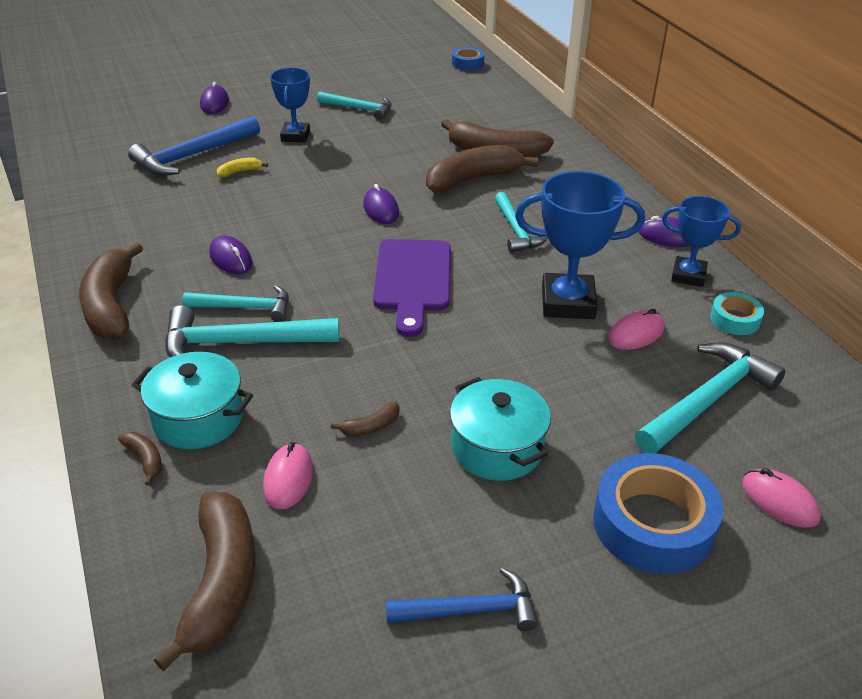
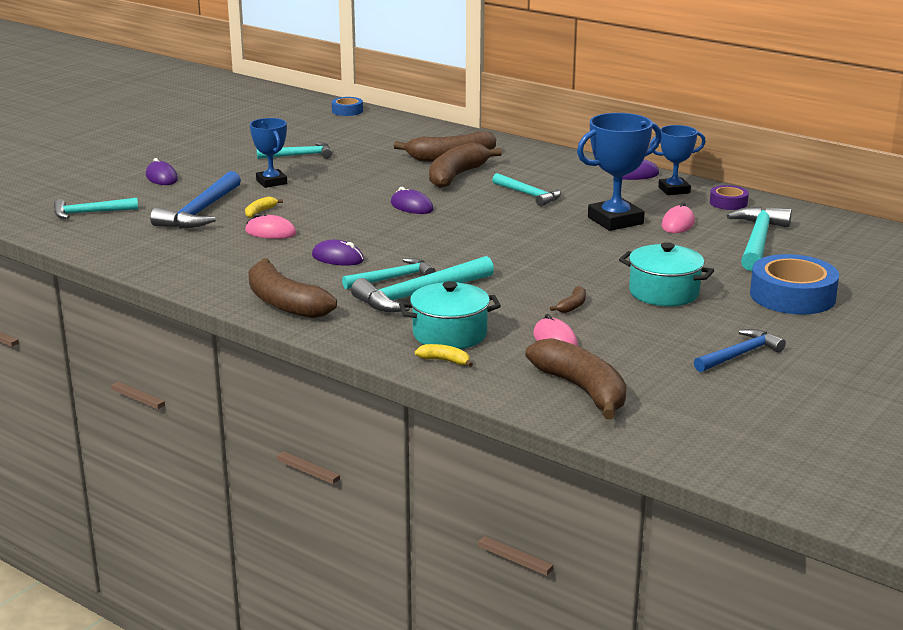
camera: 30 degrees left, 15 degrees down
(109, 129) = (90, 213): none -> turquoise hammer
(145, 459) = (445, 360): brown banana -> yellow banana
(412, 280) = (494, 236): purple cutting board -> none
(735, 319) = (728, 203): turquoise tape -> purple tape
(779, 501) = (846, 269): pink mouse -> pink mouse (270, 232)

